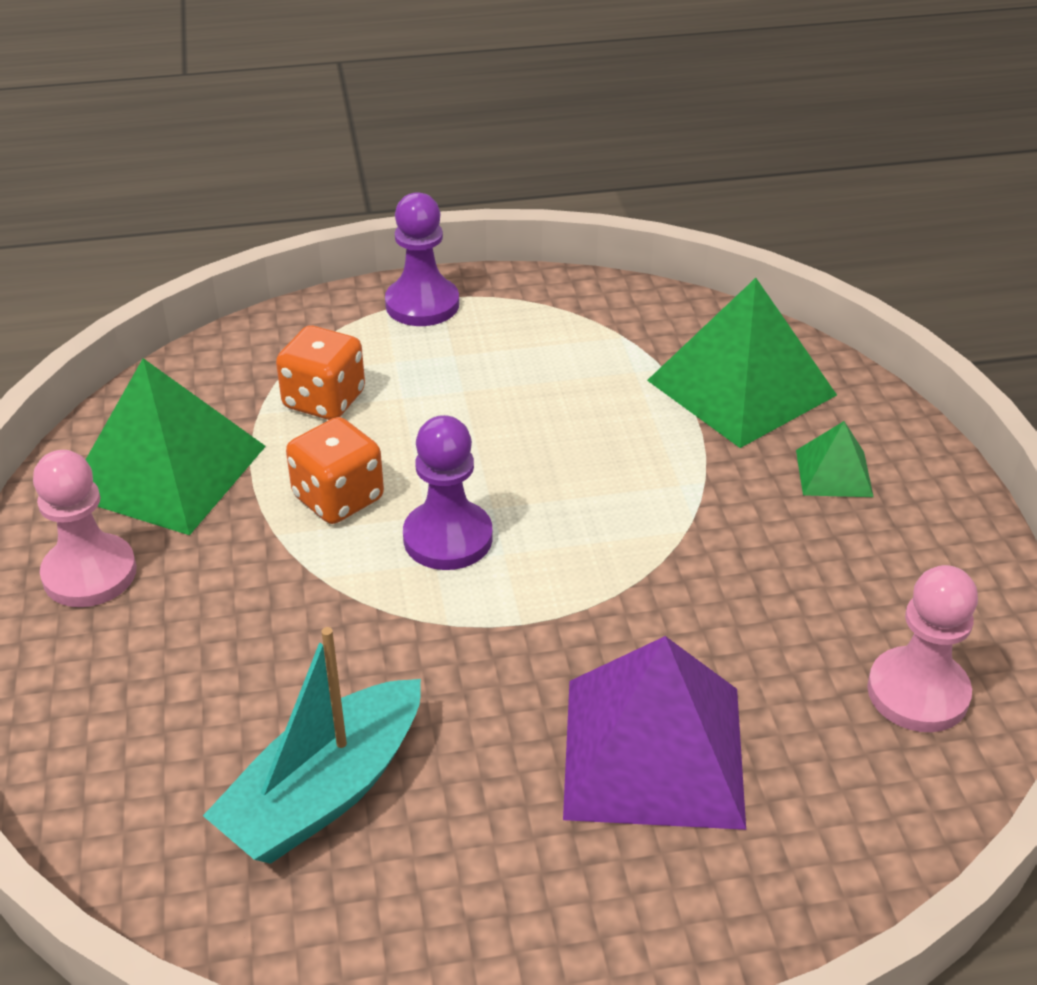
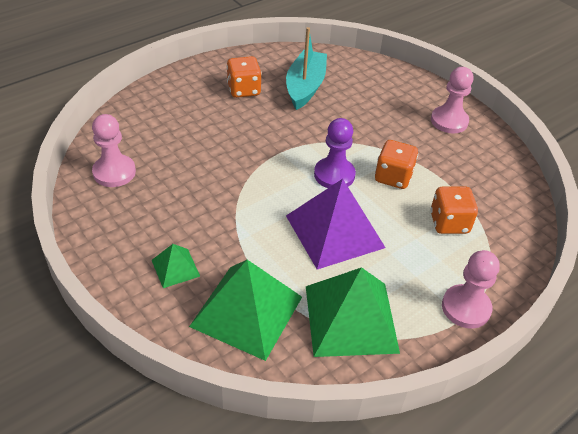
camera: 150 degrees right, 5 degrees up
(167, 470) = (473, 166): green pyramid -> green pyramid (351, 318)
(422, 304) = (466, 308): purple pawn -> pink pawn
(497, 842) = (244, 90): none -> orange dice
(653, 752) = (208, 125): purple pyramid -> purple pyramid (334, 231)

